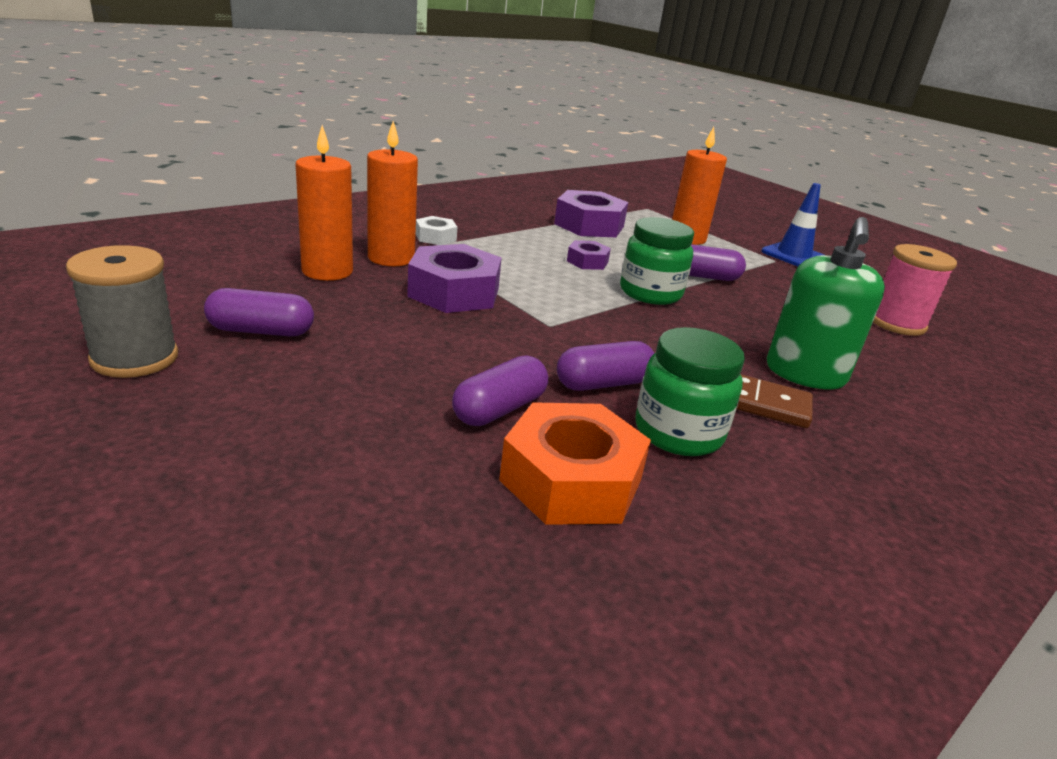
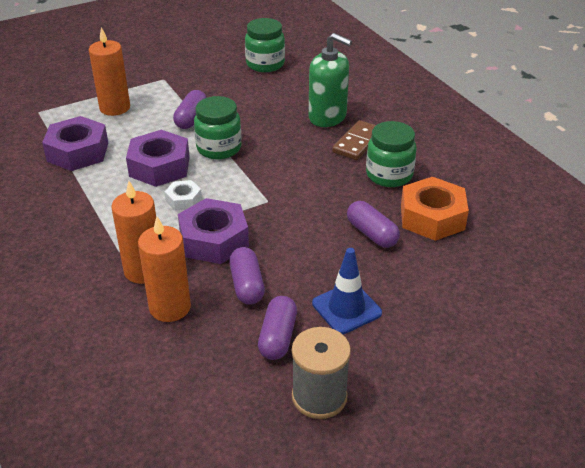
camera: 75 degrees left, 10 degrees up
(435, 237) = (97, 242): white nut -> white nut (183, 200)
(587, 262) = (159, 166): purple nut -> purple nut, size x1.91
(603, 384) = (342, 191): purple capsule -> purple capsule (247, 285)
(793, 255) = (155, 68): blue traffic cone -> blue traffic cone (346, 308)
(896, 323) = (265, 64): pink spool -> green jar

